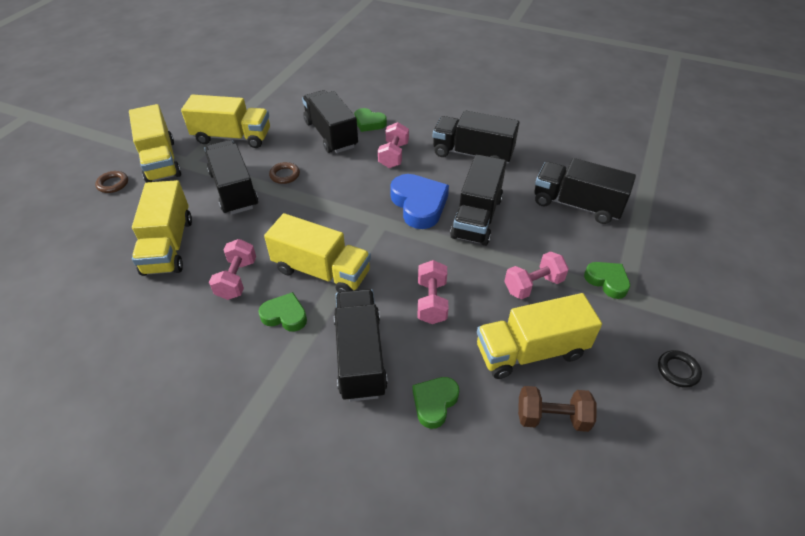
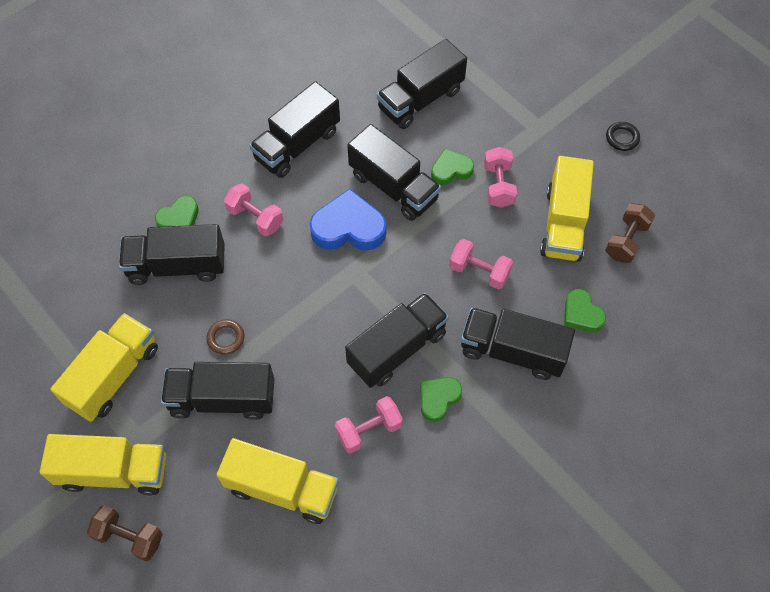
camera: 65 degrees left, 15 degrees up
(113, 184) = (129, 537): brown ring -> brown dumbbell
(237, 279) = (369, 430): pink dumbbell -> pink dumbbell turned 60 degrees counterclockwise
(322, 271) = (397, 349): yellow truck -> black truck
(607, 281) = (520, 130): green heart -> green heart (451, 170)

